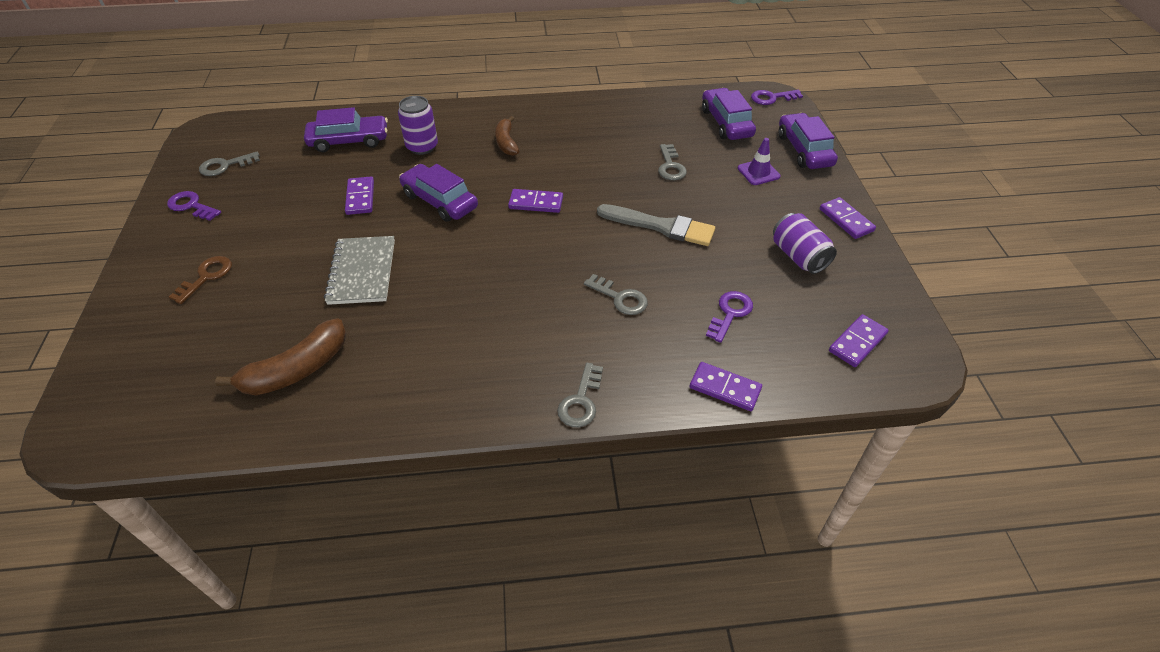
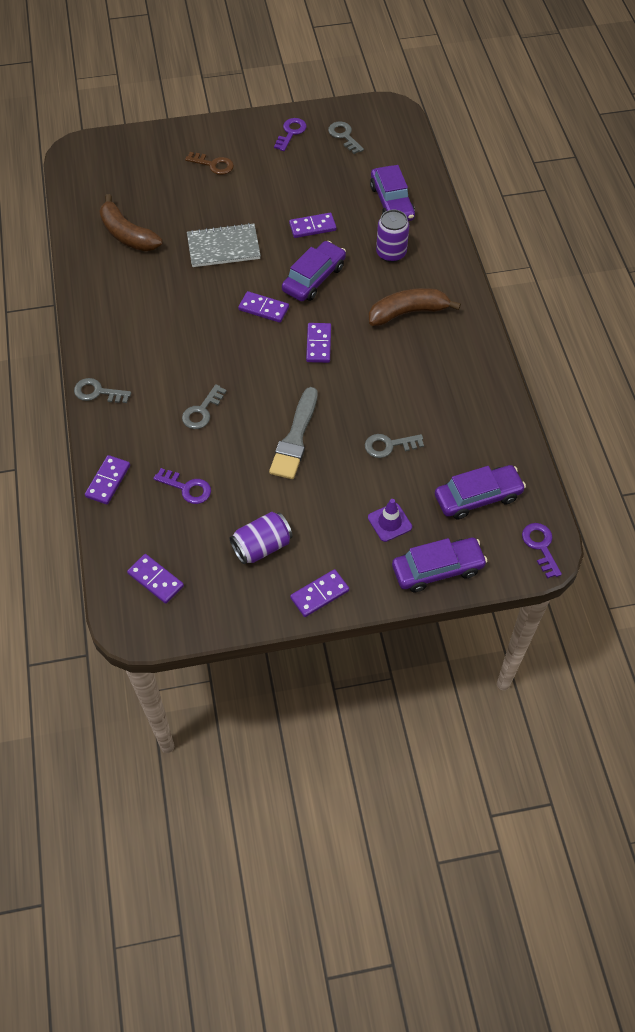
camera: 85 degrees right, 10 degrees up
(474, 241) = (263, 308): none -> purple domino
(506, 142) = (408, 312): brown banana -> brown banana, size x1.55

